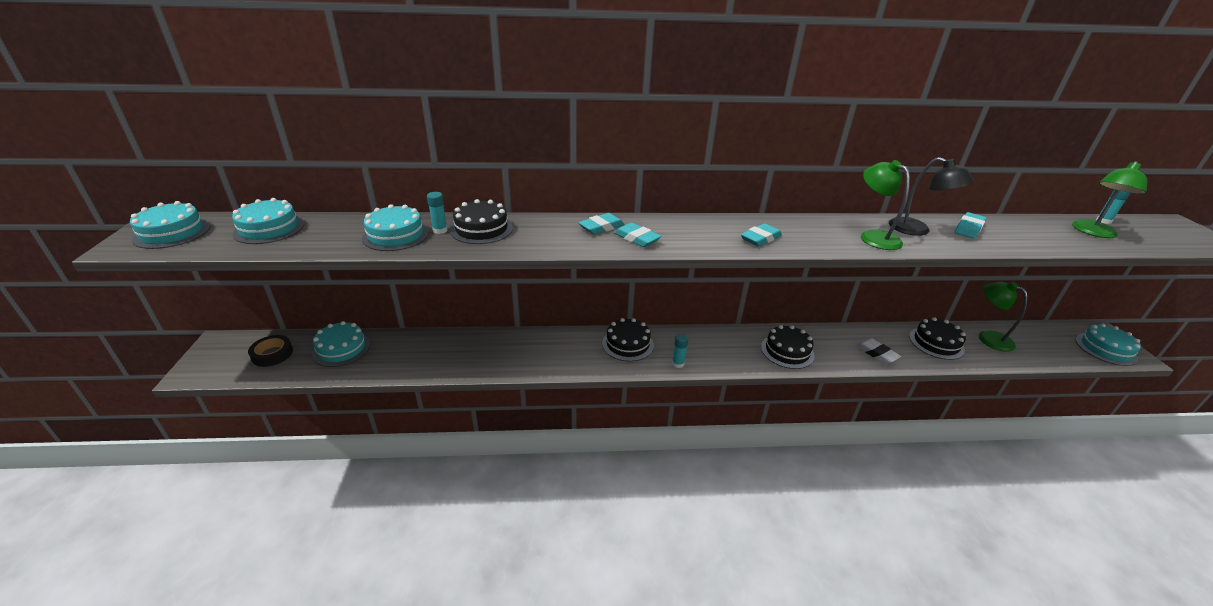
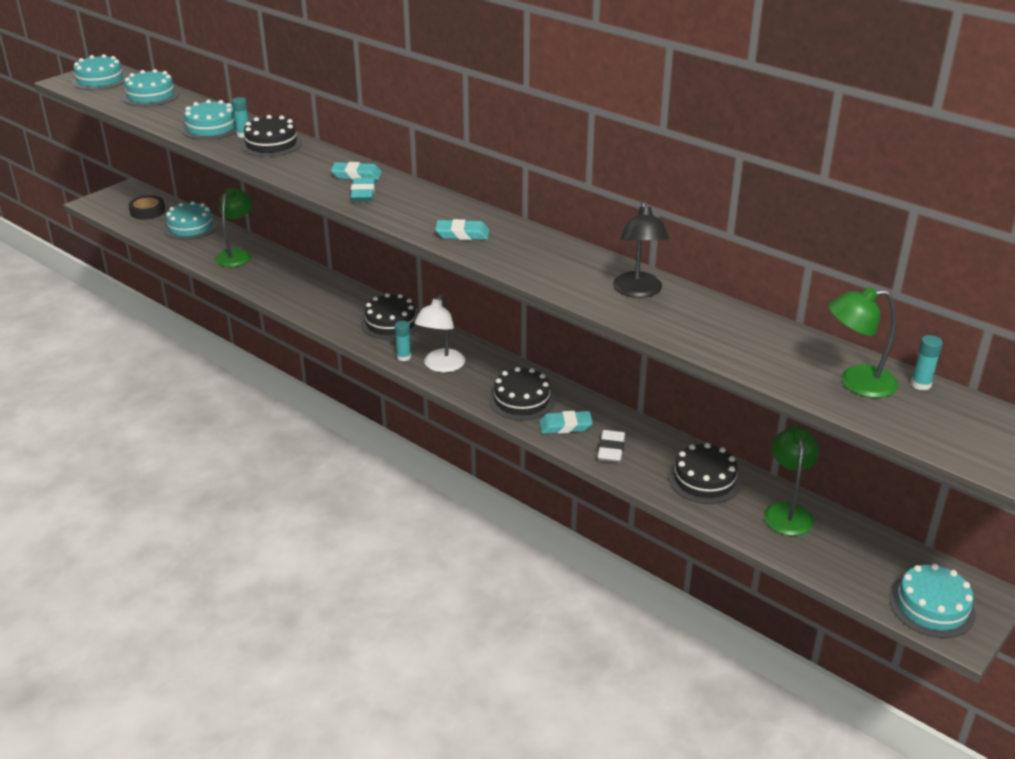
camera: 45 degrees right, 0 degrees up
(709, 356) = (441, 366): none -> white lamp
(873, 237) = (573, 276): green lamp -> green lamp (237, 254)
(968, 228) = (703, 314): turquoise eraser -> turquoise eraser (565, 426)

